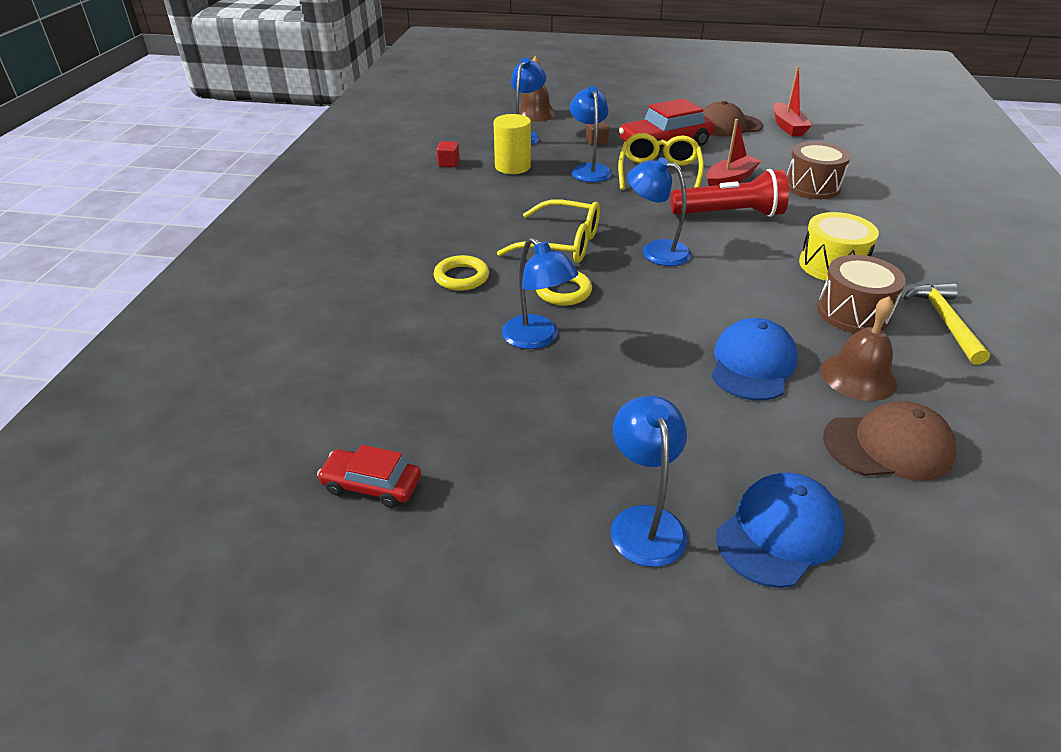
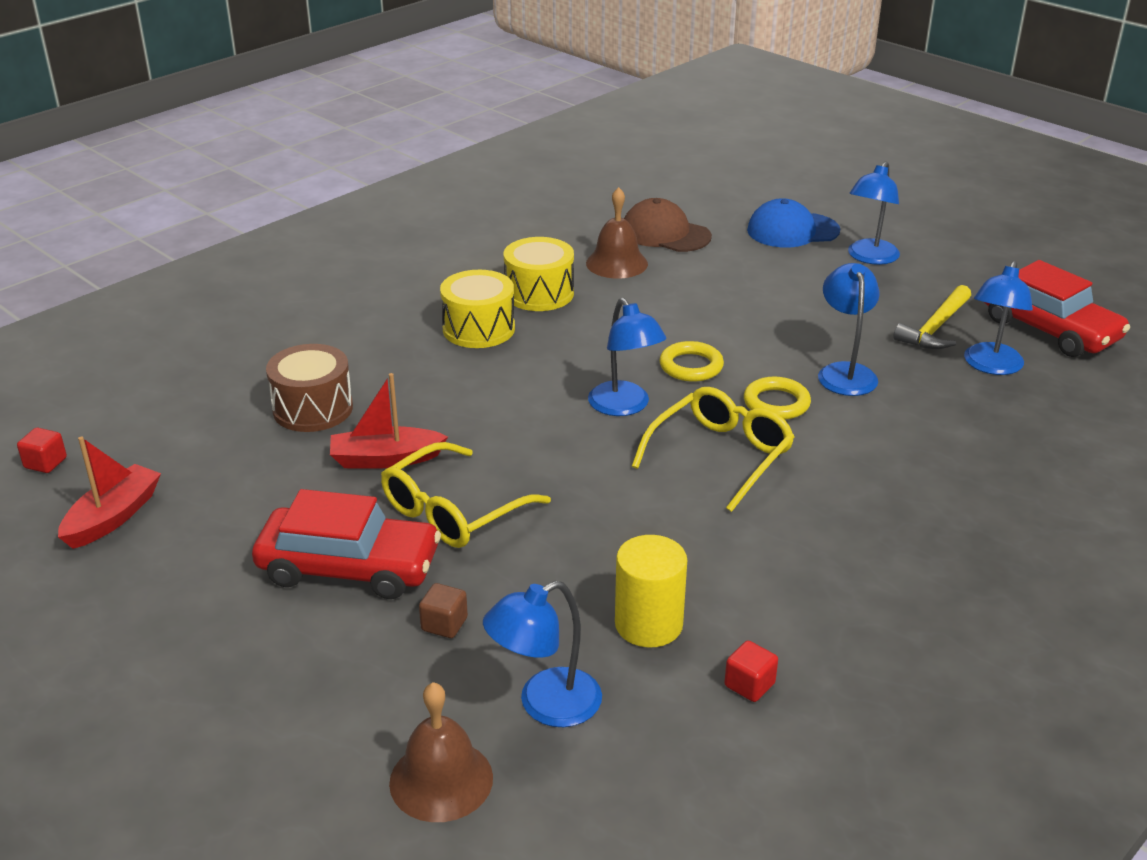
camera: 145 degrees left, 5 degrees down
(372, 485) = (1049, 329): red car -> red car, size x1.79
(461, 277) = (876, 460): yellow ring -> yellow ring (691, 366)
(561, 244) = (720, 456): yellow glasses -> yellow glasses turned 75 degrees clockwise
(589, 169) = (539, 563): blue lamp -> blue lamp (991, 366)
(728, 126) = (187, 562): brown cap -> none
(730, 214) = (474, 414): red flashlight -> none
(752, 364) = (683, 294): blue cap -> none
(853, 313) = (539, 293): brown drum -> yellow drum
(860, 130) = (45, 463): none -> red cube
(945, 321) = (482, 264): yellow hammer -> yellow hammer (935, 328)

